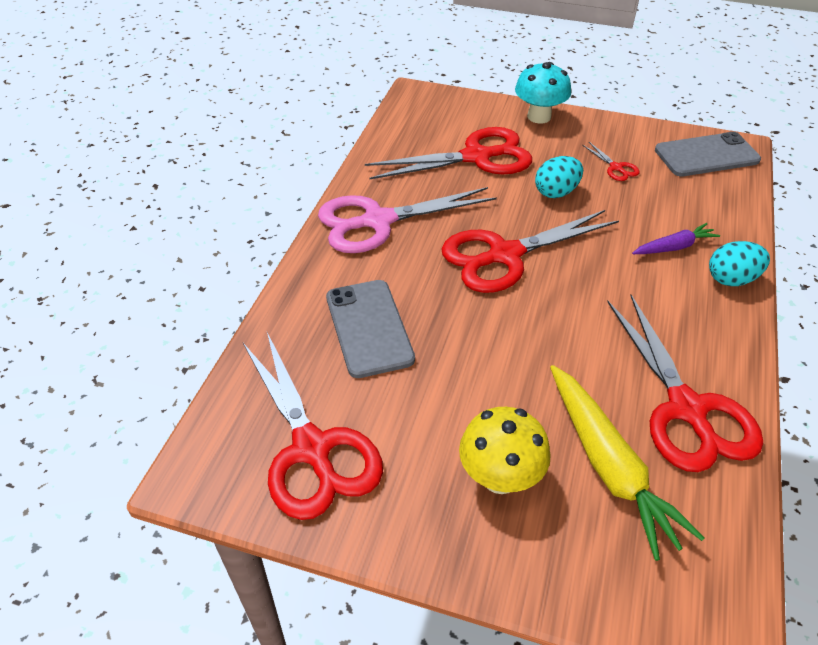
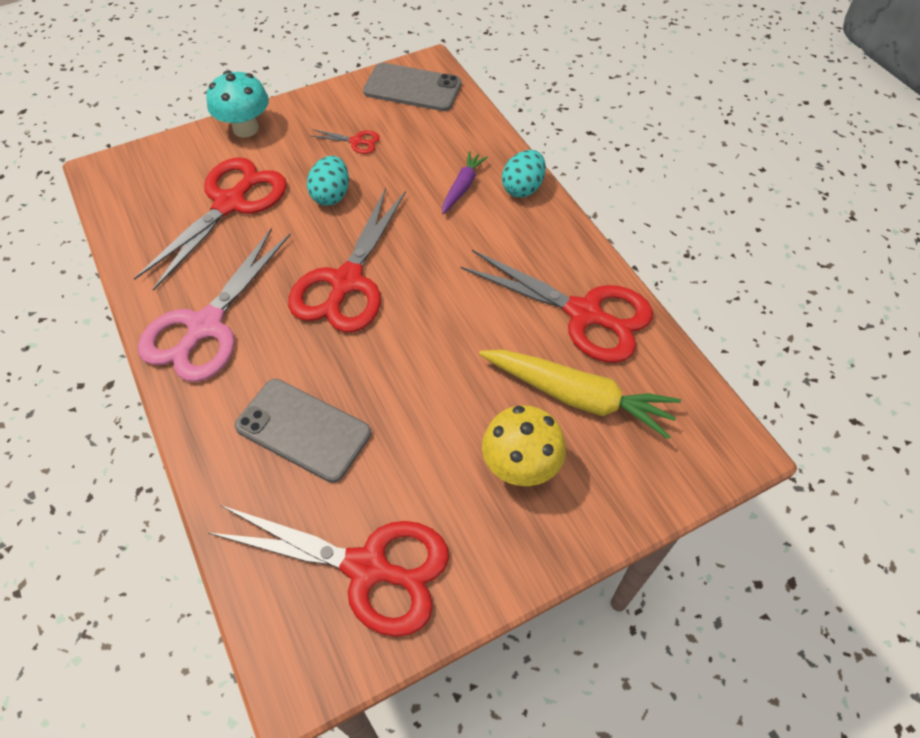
camera: 45 degrees left, 10 degrees up
(706, 155) = (412, 88): grey phone -> grey phone turned 75 degrees clockwise

